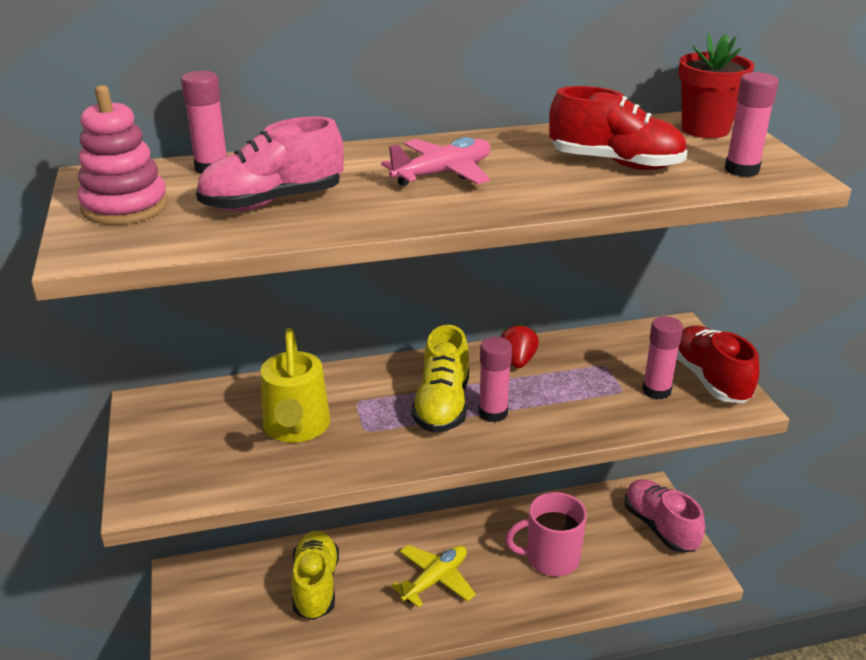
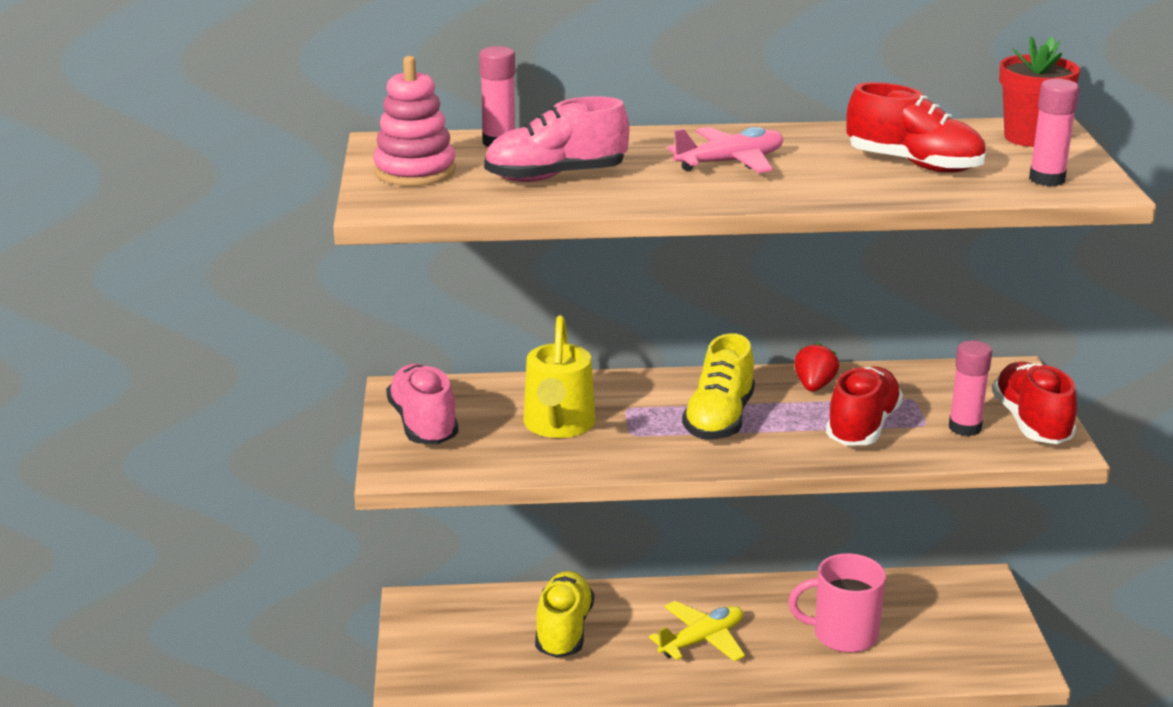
camera: 10 degrees right, 5 degrees down
(493, 413) = (773, 431): pink glue stick -> none
(569, 399) = (862, 427): none -> red shoe
(660, 527) = (985, 619): pink shoe -> pink shoe (423, 424)

